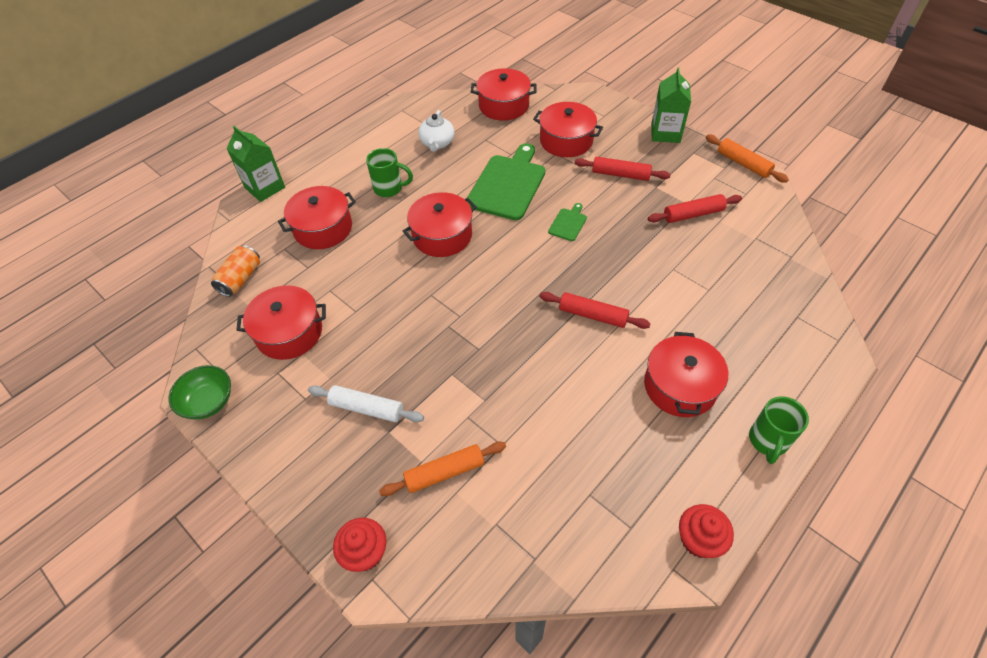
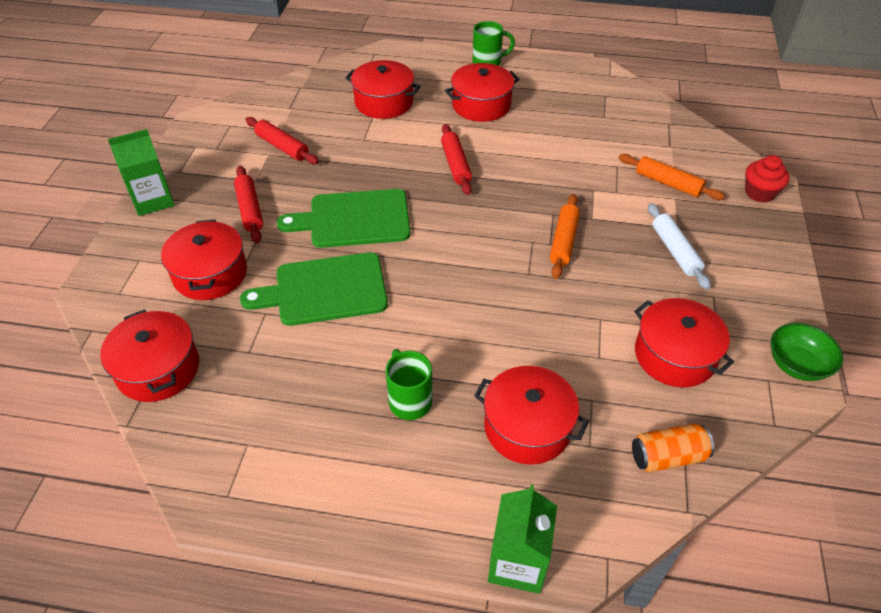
camera: 125 degrees left, 5 degrees down
(437, 143) = (286, 400): white teapot -> none
(442, 235) = (446, 306): red pot -> red pot (384, 102)
(568, 223) = (354, 219): green cutting board -> green cutting board, size x2.21
(699, 539) = (582, 71): red cupcake -> none
(743, 164) = (182, 136): orange rolling pin -> orange rolling pin (563, 241)

